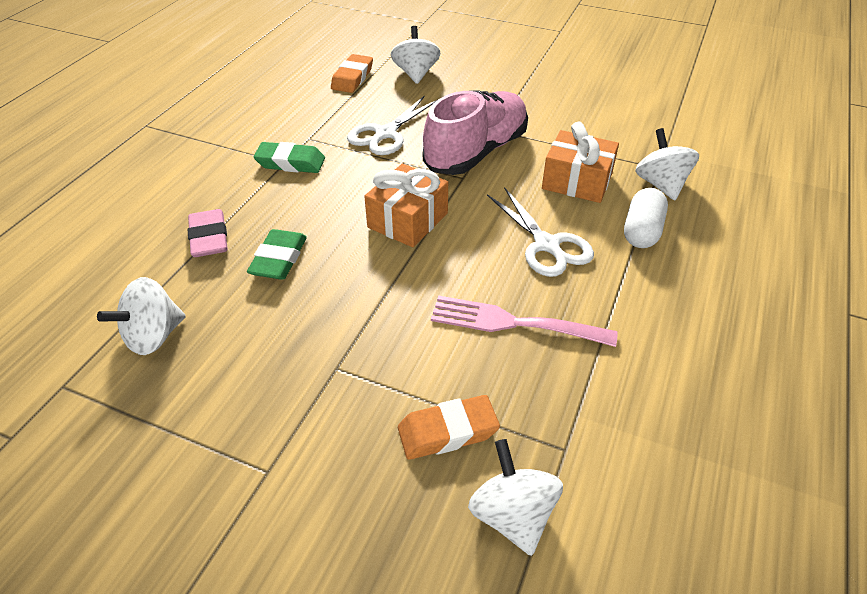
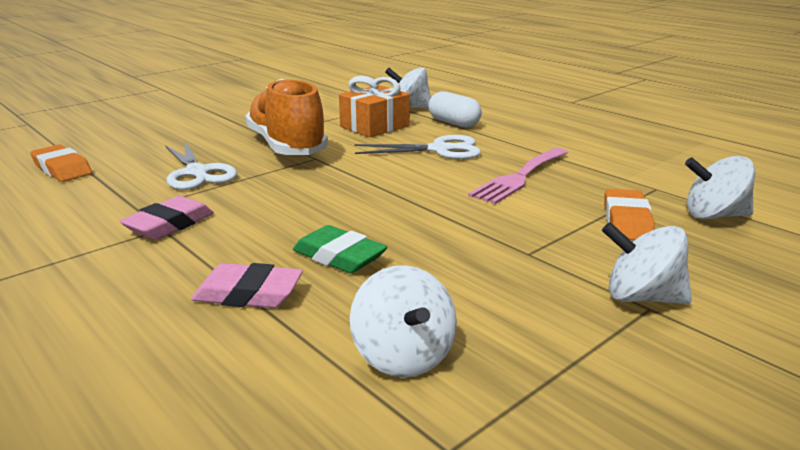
camera: 65 degrees left, 20 degrees down
(290, 163) = (169, 224): green eraser -> pink eraser
(407, 220) = (349, 188): orange gift -> none
(416, 74) = (116, 143): white spinning top -> white spinning top (641, 297)
(476, 152) = (287, 146): pink shoe -> orange shoe

